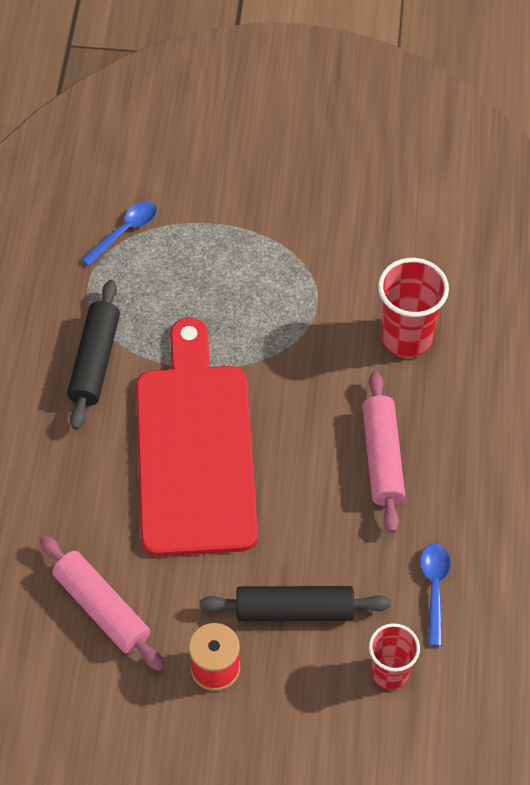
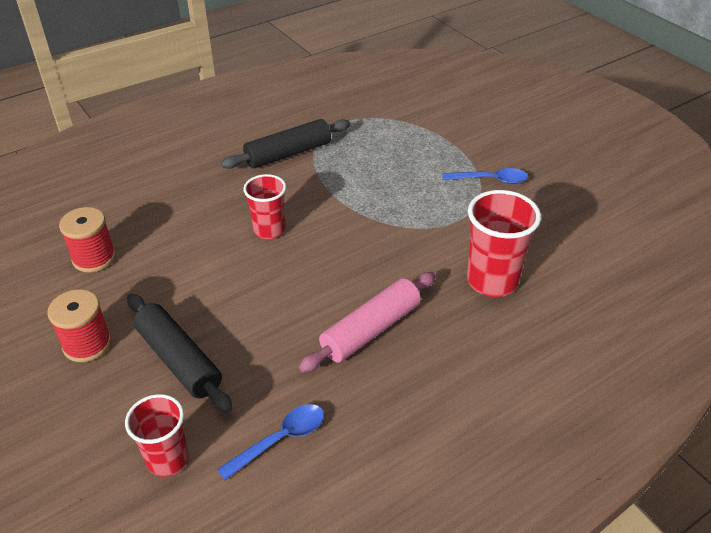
camera: 50 degrees right, 15 degrees down
(101, 608) = (94, 258): pink rolling pin -> red spool
(125, 231) = (397, 115): blue spoon -> blue spoon (490, 180)
(195, 449) = (269, 230): red cutting board -> red cup

